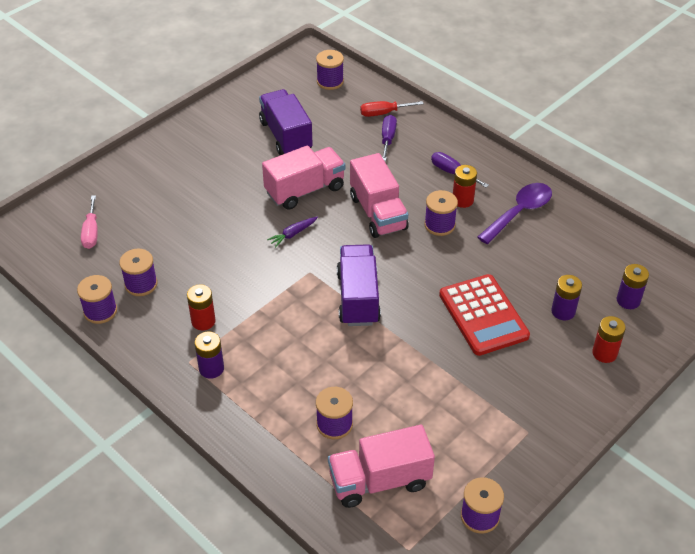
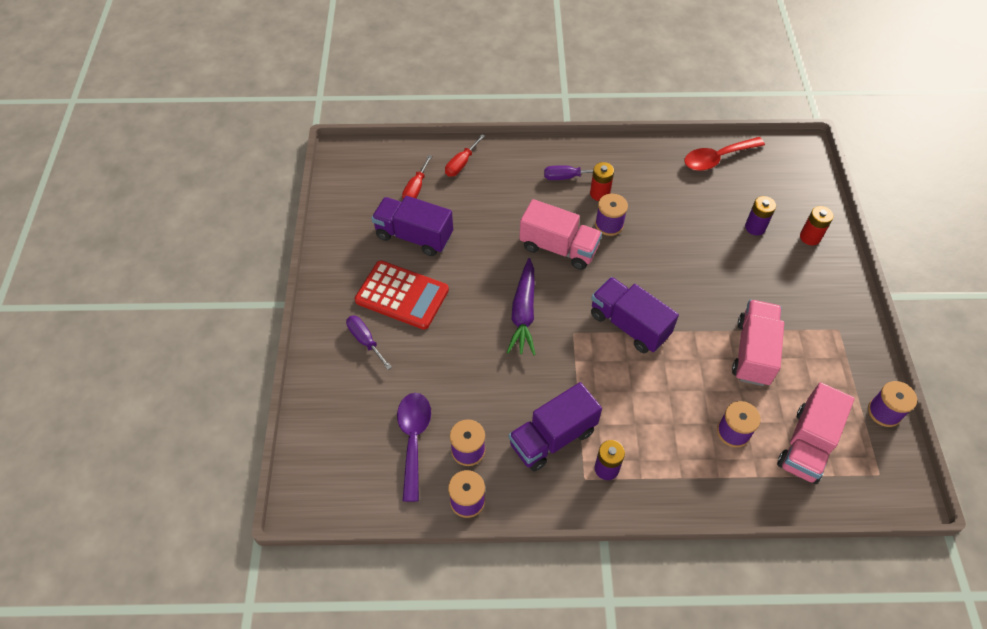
camera: 45 degrees left, 10 degrees up
(91, 232) = (369, 442): pink screwdriver -> none
(203, 321) = (552, 437): red battery -> purple truck
(293, 234) = (523, 313): purple carrot -> purple carrot, size x1.96
(305, 190) = (486, 270): pink truck -> pink truck (753, 352)
(328, 108) = (416, 188): none -> red screwdriver
(330, 81) = (388, 165): purple spool -> none
(387, 139) = (490, 183): purple screwdriver -> purple screwdriver (365, 340)
(483, 315) = (716, 270): red calculator -> red calculator (402, 295)
(519, 213) = (644, 175): purple spoon -> purple spoon (413, 440)
(603, 242) = (717, 158): none -> red spoon
(628, 300) = (778, 189): purple battery -> none

